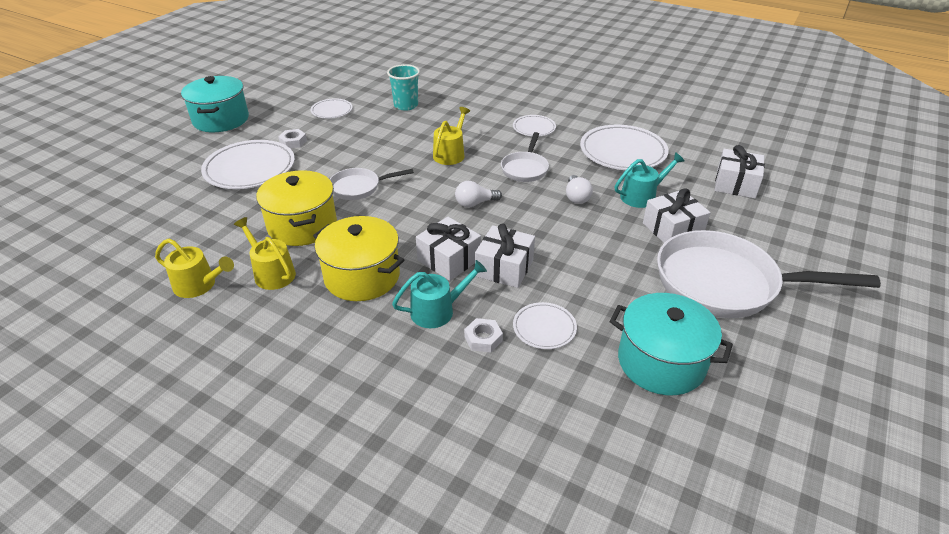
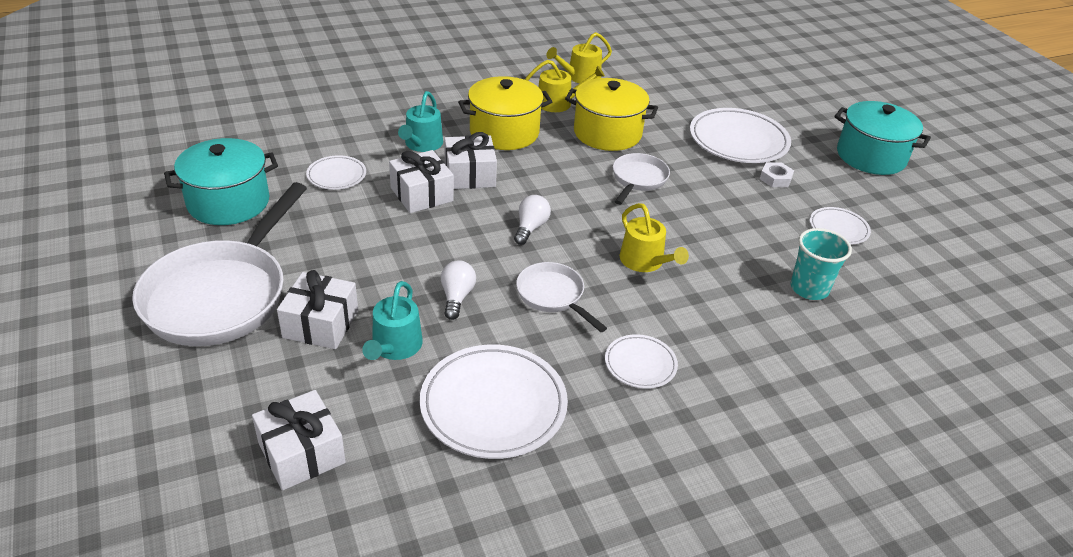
camera: 125 degrees right, 0 degrees up
(483, 339) = (368, 148): white nut -> none
(576, 197) = (456, 297): white light bulb -> white light bulb turned 60 degrees clockwise
(724, 283) = (221, 295): white pan -> white pan turned 150 degrees clockwise

